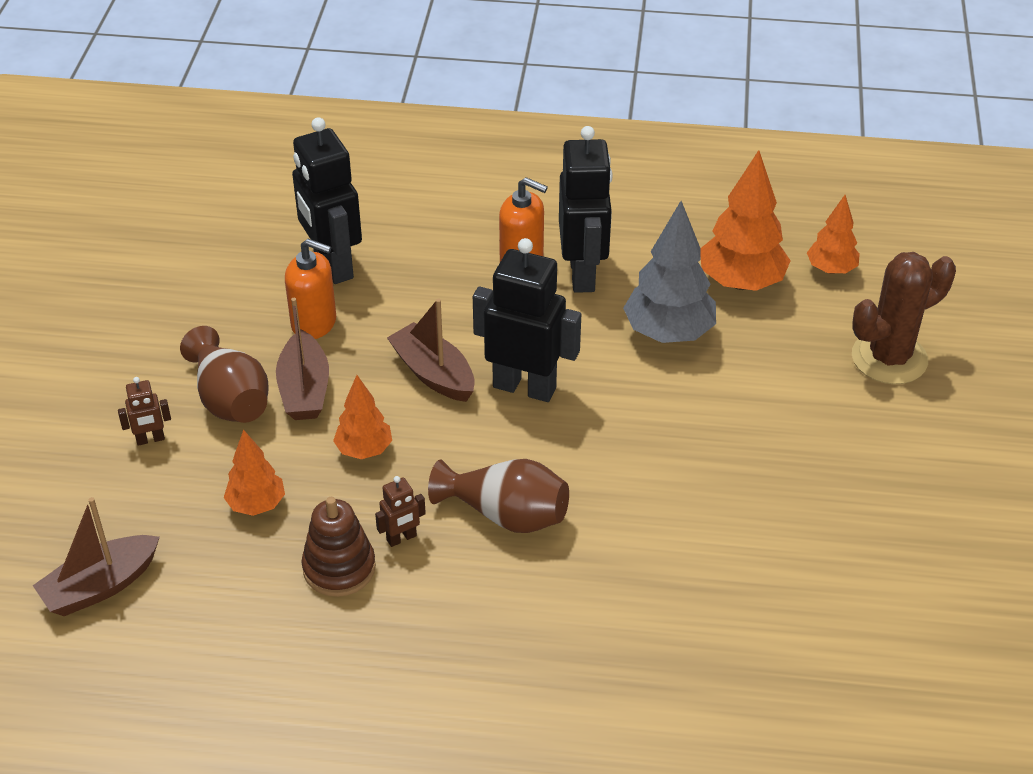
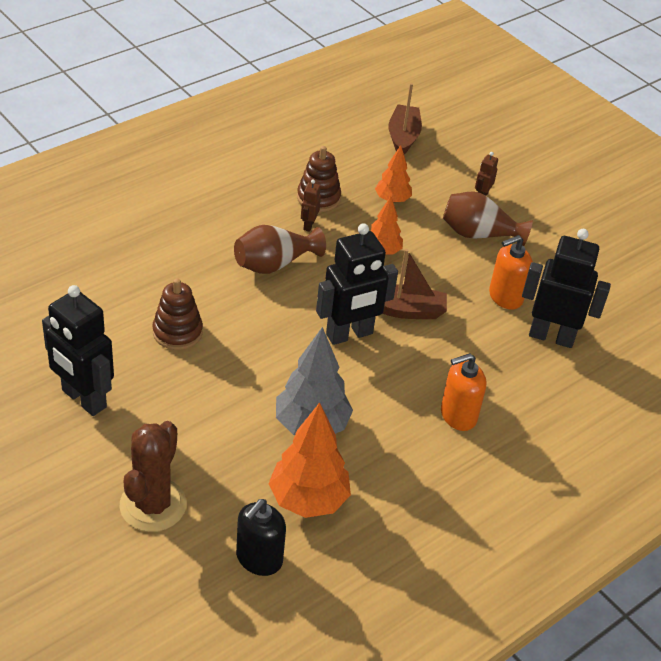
camera: 130 degrees right, 0 degrees up
(304, 389) = (454, 261): brown boat -> none
(583, 274) = (412, 433): black robot -> black robot (83, 399)
(707, 504) = (177, 332): none -> brown stacking toy
(831, 269) = (259, 559): orange tree -> black soap dispenser

